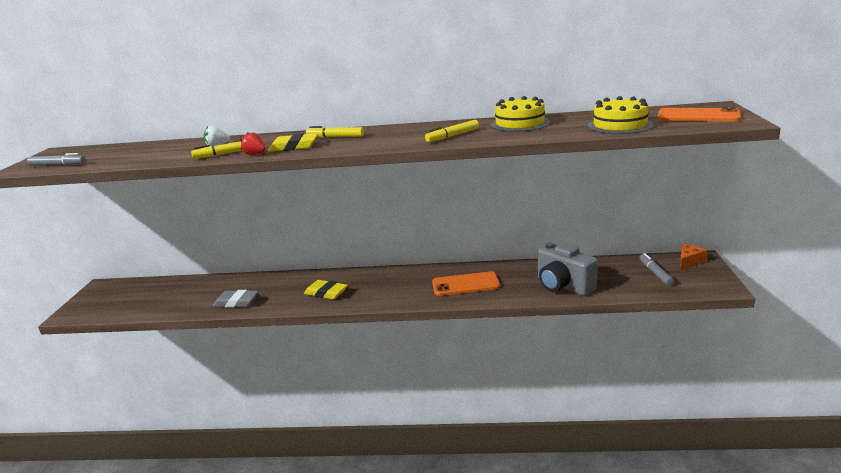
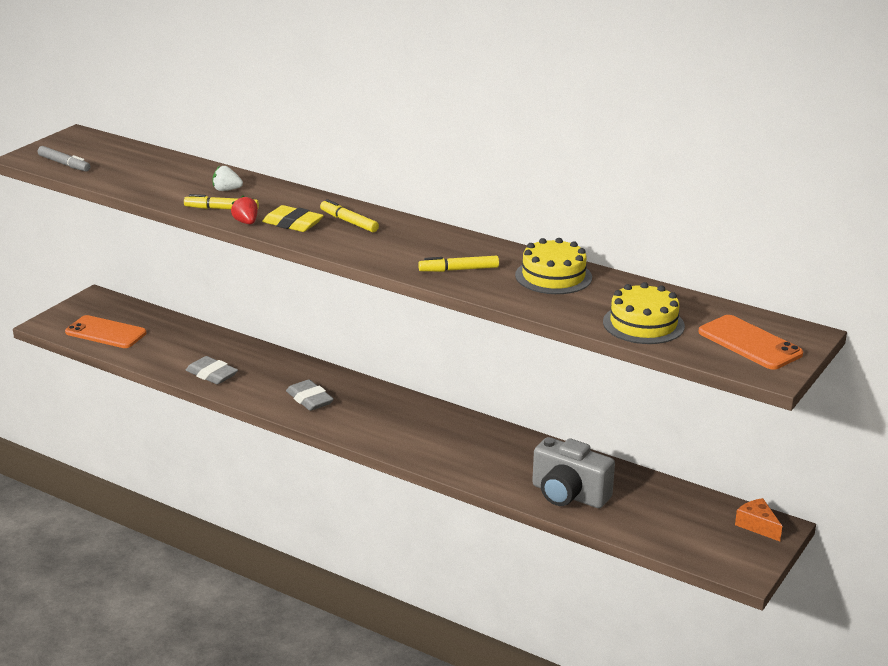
camera: 25 degrees right, 5 degrees up
(326, 293) = (309, 399): yellow eraser -> grey eraser
(465, 284) = (465, 449): orange phone -> orange phone (106, 333)
(563, 286) = (568, 495): grey camera -> grey camera turned 45 degrees counterclockwise
(655, 273) = (695, 523): grey marker -> none
(689, 262) = (757, 525): orange cheese -> orange cheese turned 105 degrees counterclockwise

